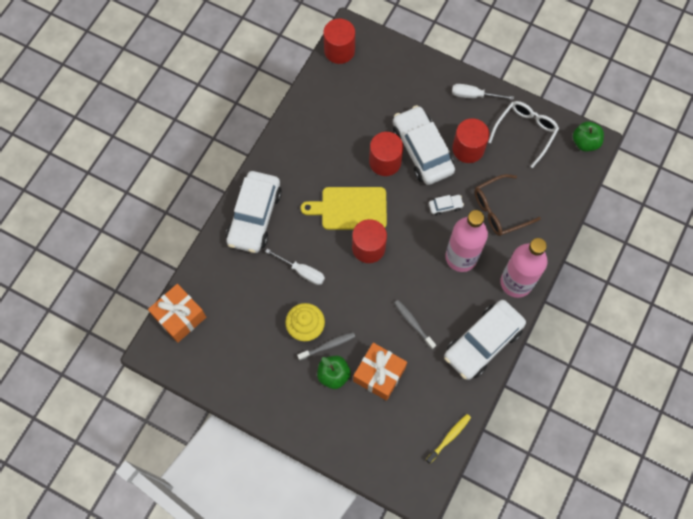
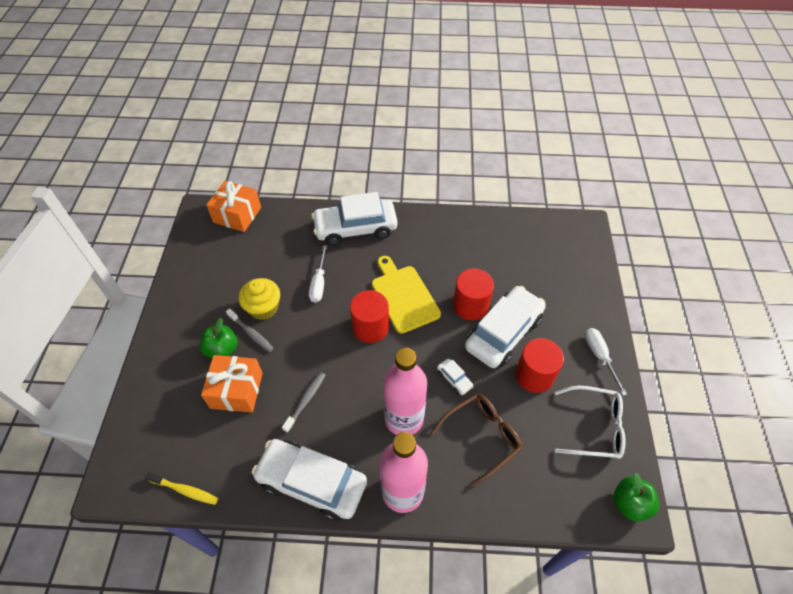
camera: 65 degrees right, 15 degrees down
(339, 50) = (560, 225): red cylinder -> none
(499, 210) = (482, 437): brown glasses -> brown glasses turned 105 degrees clockwise

